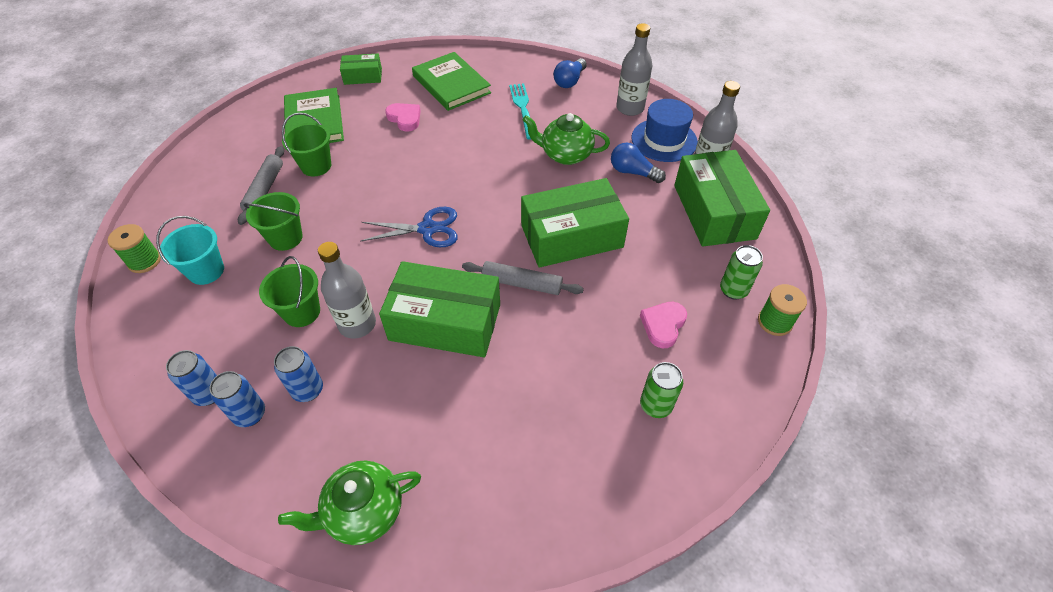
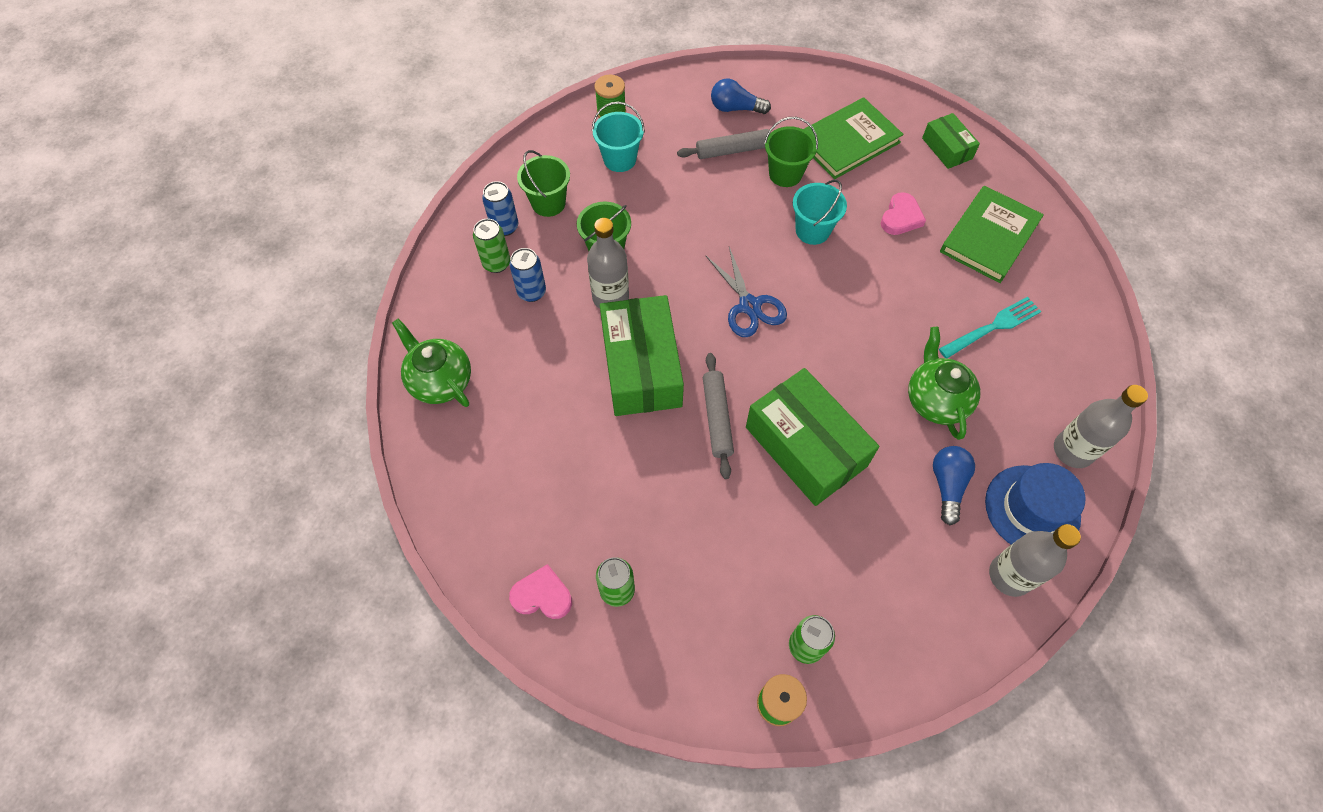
camera: 70 degrees right, 10 degrees up
(250, 414) = (496, 263): blue can -> green can
(285, 238) = (682, 196): green bucket -> green bucket (548, 203)
(382, 168) = (812, 230): none -> turquoise bucket
(569, 81) = (1082, 362): blue light bulb -> blue light bulb (735, 108)
(663, 325) = (721, 575): pink heart -> pink heart (542, 595)
(714, 211) = (928, 600): green box -> none

